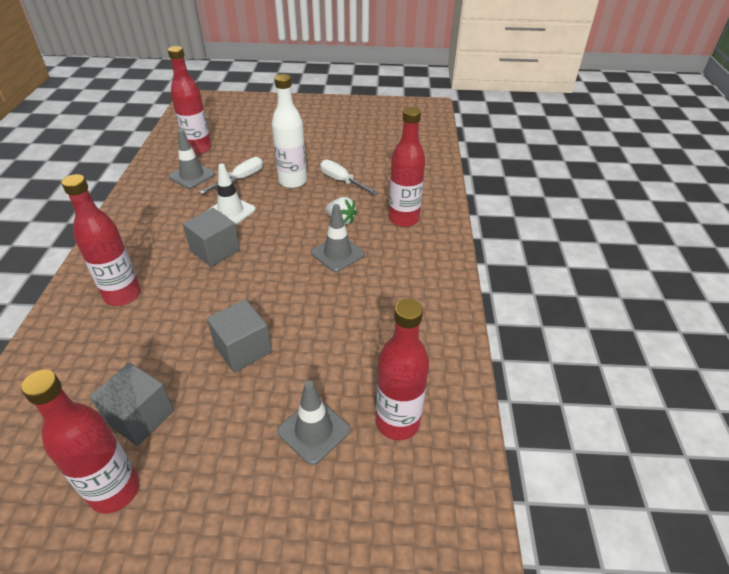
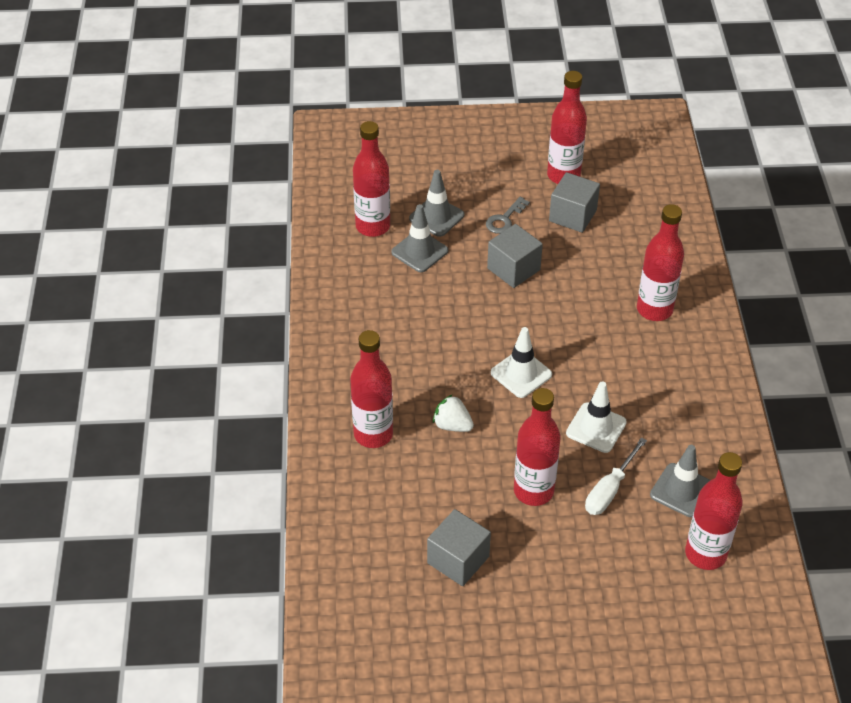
camera: 175 degrees right, 5 degrees up
(215, 250) = (587, 368): grey cube -> grey cube (458, 560)
(228, 419) = (505, 219): none -> grey key
(274, 251) = (521, 374): none -> white traffic cone
(293, 181) = (533, 491): white bottle -> red bottle
(337, 253) = (447, 376): grey traffic cone -> grey traffic cone (419, 251)
(342, 181) = (464, 498): white screwdriver -> none

